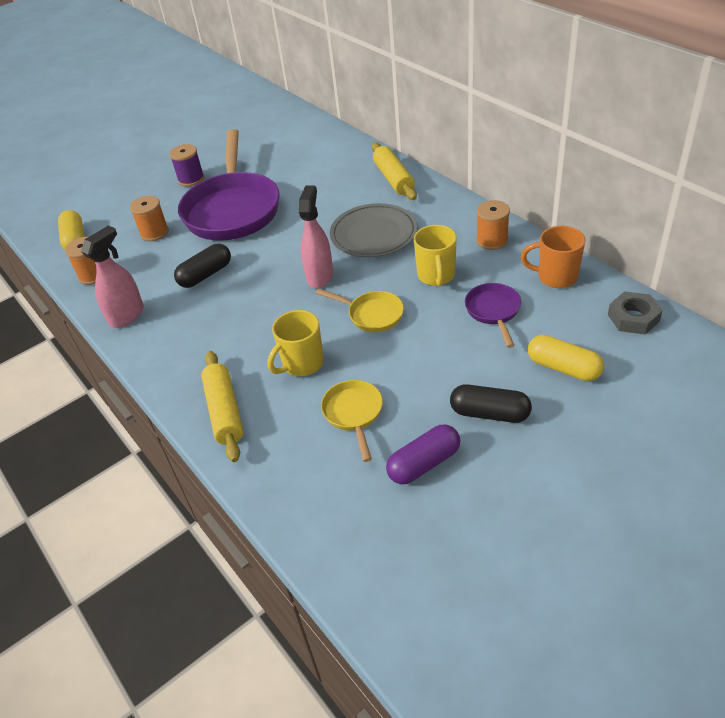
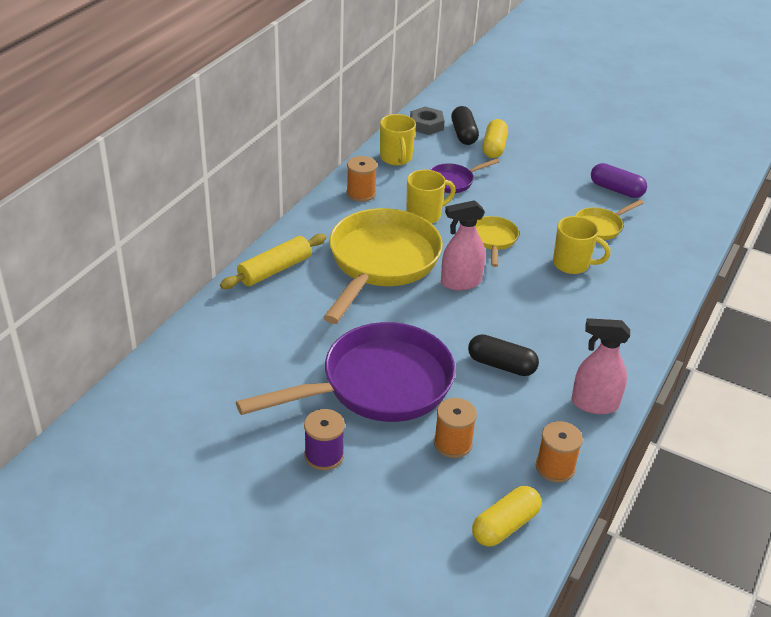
camera: 120 degrees left, 5 degrees down
(224, 411) = (649, 291): yellow rolling pin -> none
(373, 234) = (381, 263): grey plate -> yellow pan
(489, 413) = (555, 171): black capsule -> black capsule (463, 134)
(556, 277) = (396, 158): orange mug -> yellow mug

